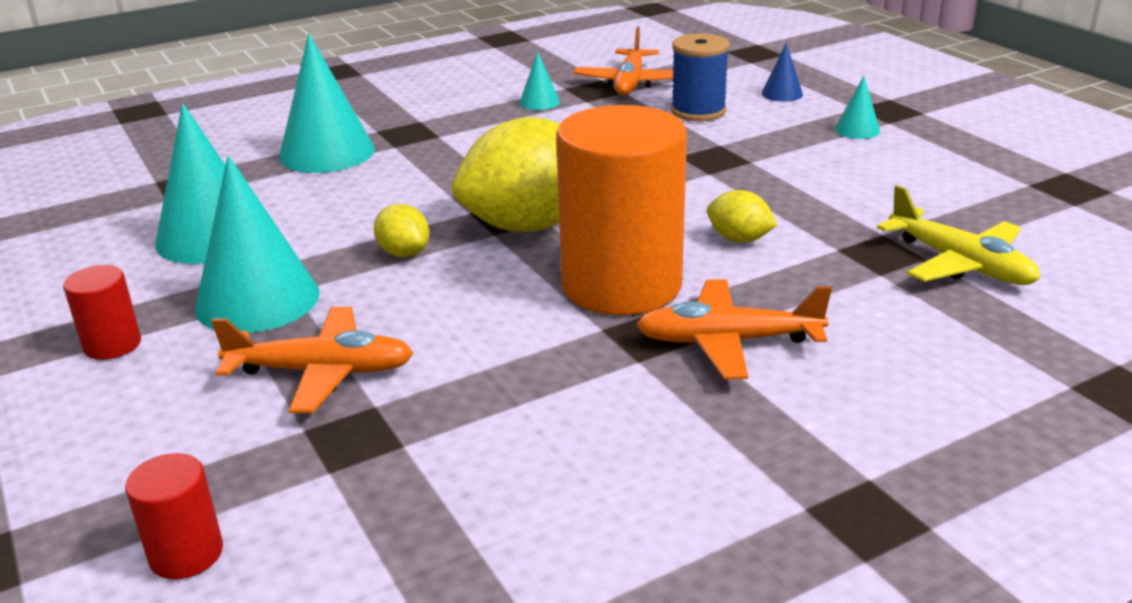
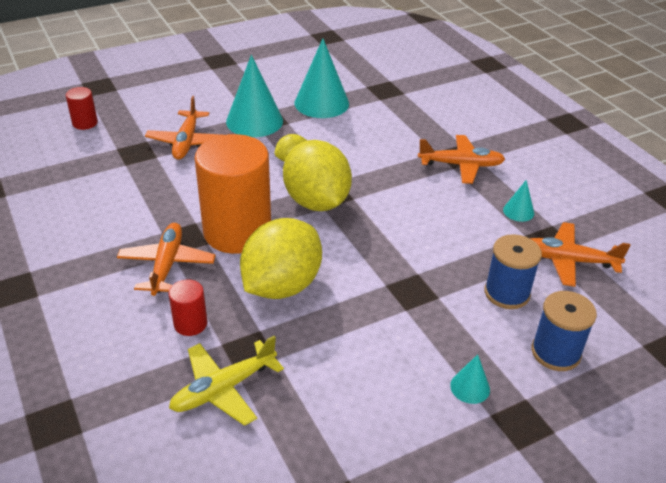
camera: 90 degrees right, 10 degrees up
(112, 345) = (227, 91): red cylinder -> red cylinder (190, 324)
(327, 153) = (425, 128): turquoise cone -> none
(433, 131) = (461, 165): none -> orange plane
(739, 239) = (282, 285): yellow lemon -> yellow lemon, size x2.21
(782, 94) = (555, 352): blue cone -> blue spool

